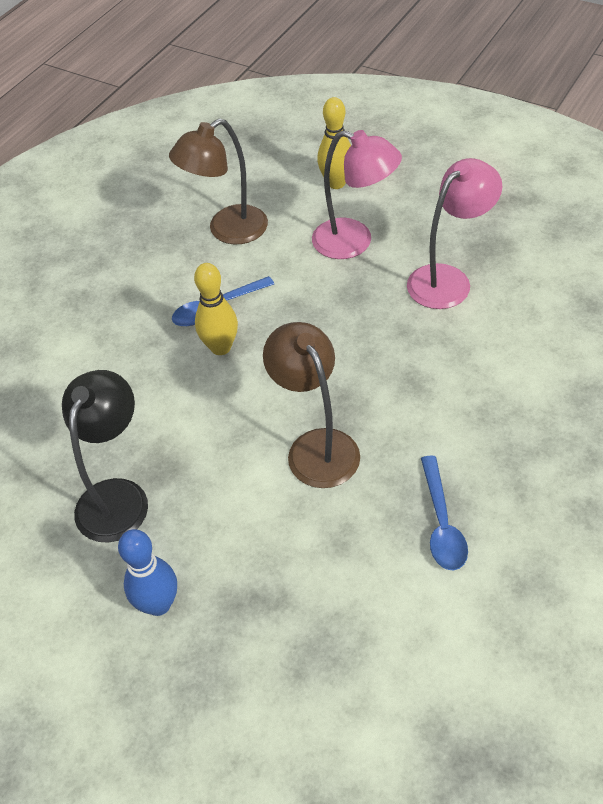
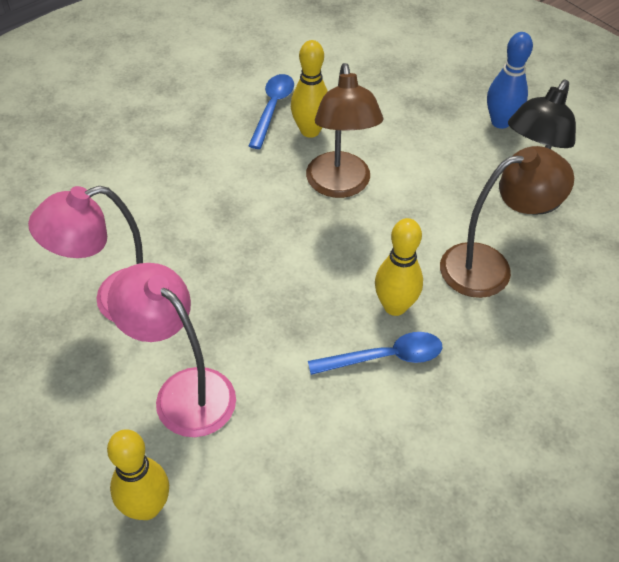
camera: 165 degrees left, 0 degrees up
(227, 231) = (333, 475): brown lamp -> brown lamp (489, 267)
(381, 506) = (310, 131): none -> yellow bowling pin

